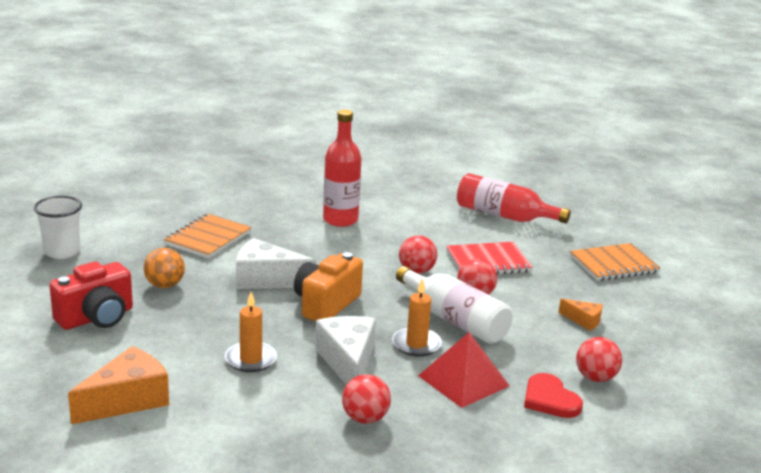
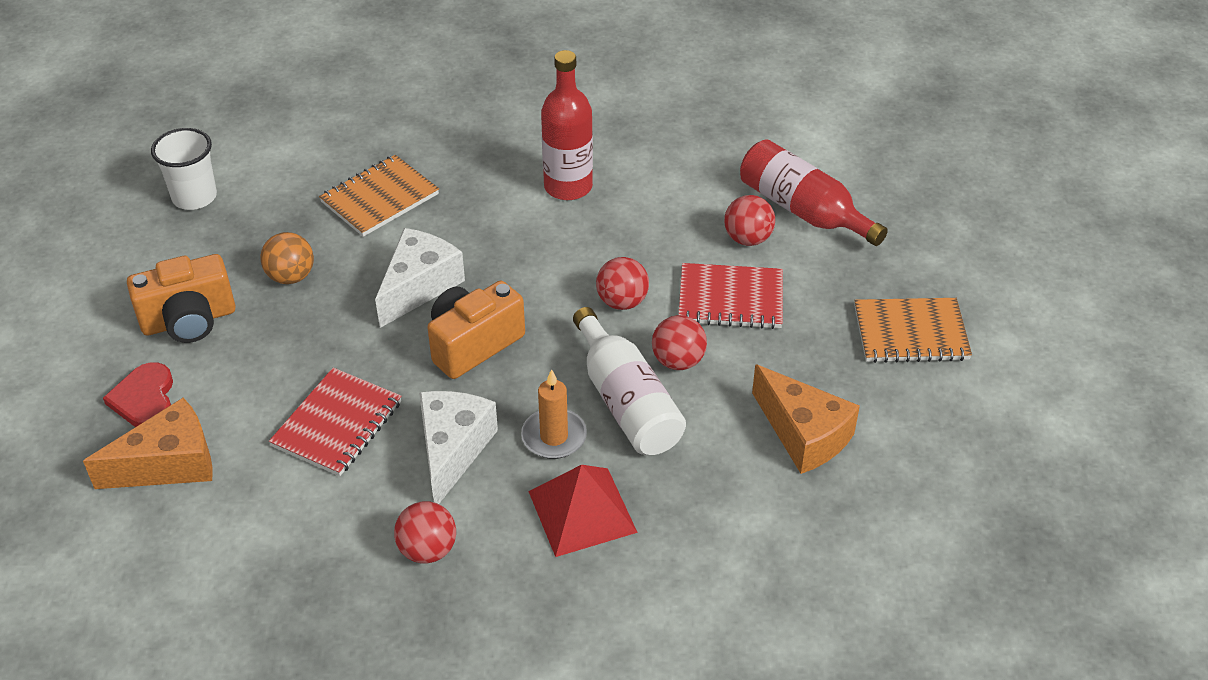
camera: 20 degrees right, 20 degrees up
(96, 318) = (189, 320): red camera -> orange camera
(251, 359) = (337, 424): orange candle -> red notebook
(266, 279) = (419, 286): white cheese -> white cheese turned 90 degrees clockwise
(550, 399) = (677, 566): red heart -> red heart (144, 399)
(583, 321) = (803, 434): orange cheese -> orange cheese, size x1.93
(595, 378) = (760, 541): red ball -> red ball (747, 239)

